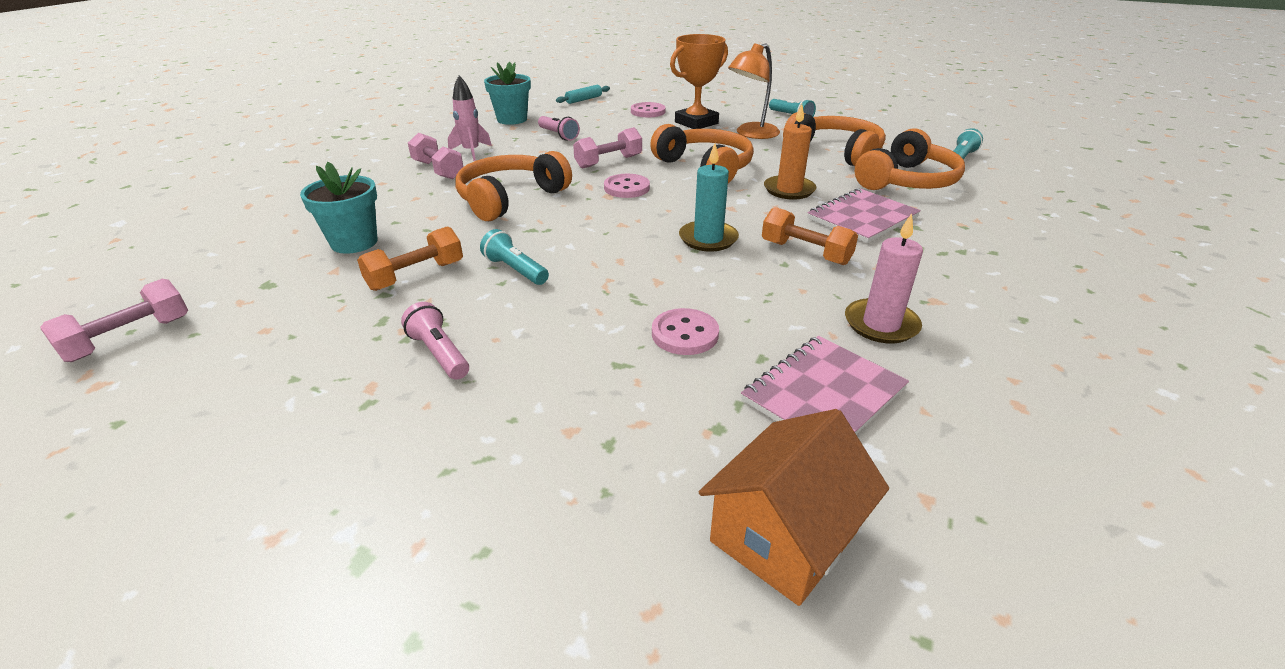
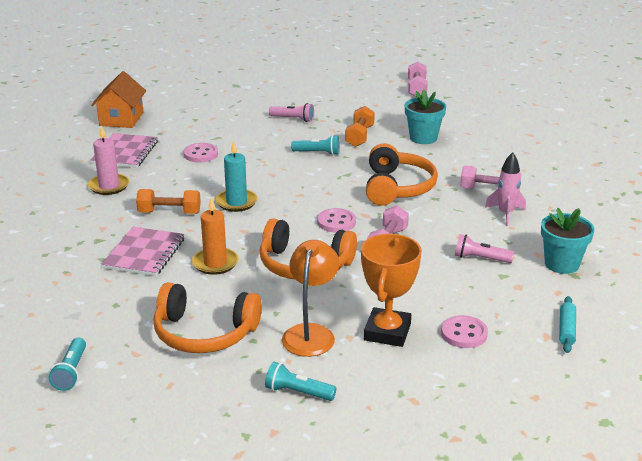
camera: 145 degrees right, 5 degrees down
(907, 181) = (120, 311): orange headphones -> none

